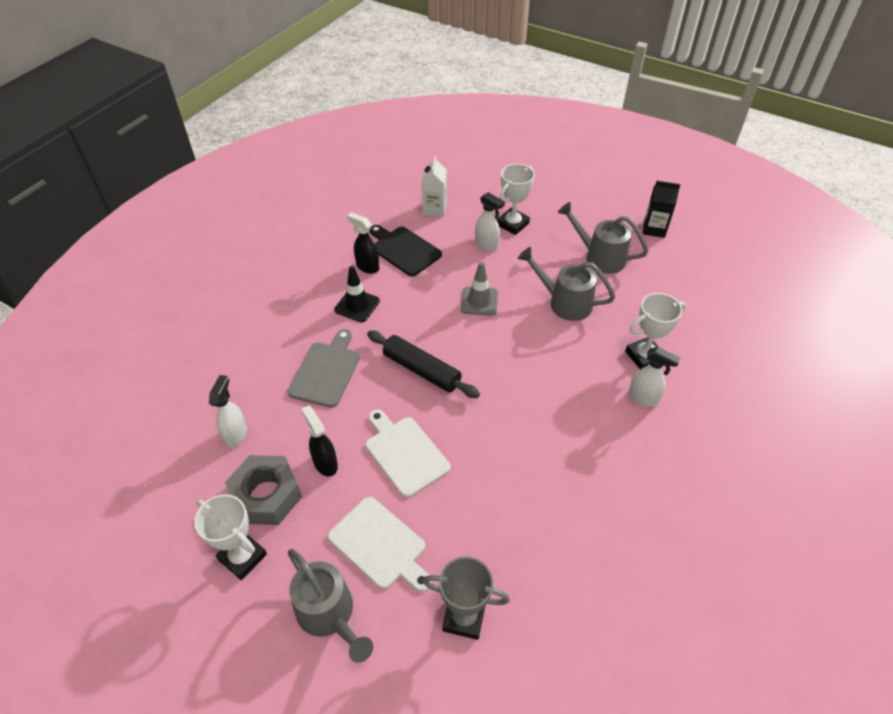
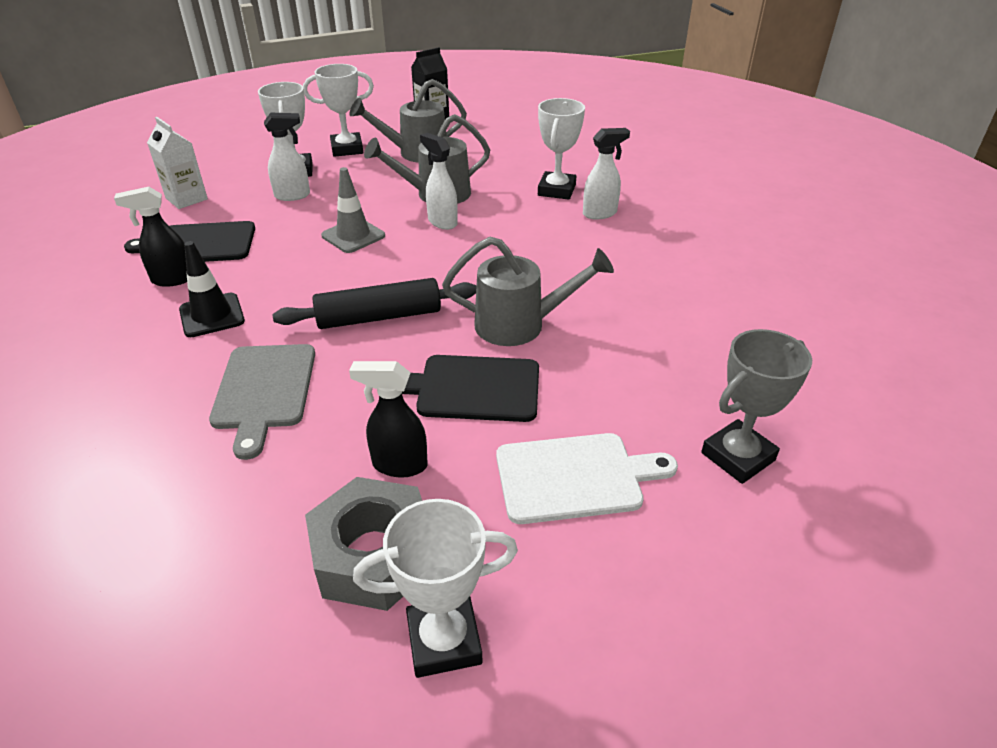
camera: 50 degrees left, 10 degrees down
(236, 434) = (227, 536): white spray bottle -> white spray bottle (442, 222)
(326, 371) = (264, 391): grey cutting board -> grey cutting board turned 150 degrees counterclockwise
(329, 615) = (632, 584): grey watering can -> grey watering can (520, 325)
(405, 453) = (472, 388): white cutting board -> black cutting board
(563, 224) = (347, 149): none -> white trophy

